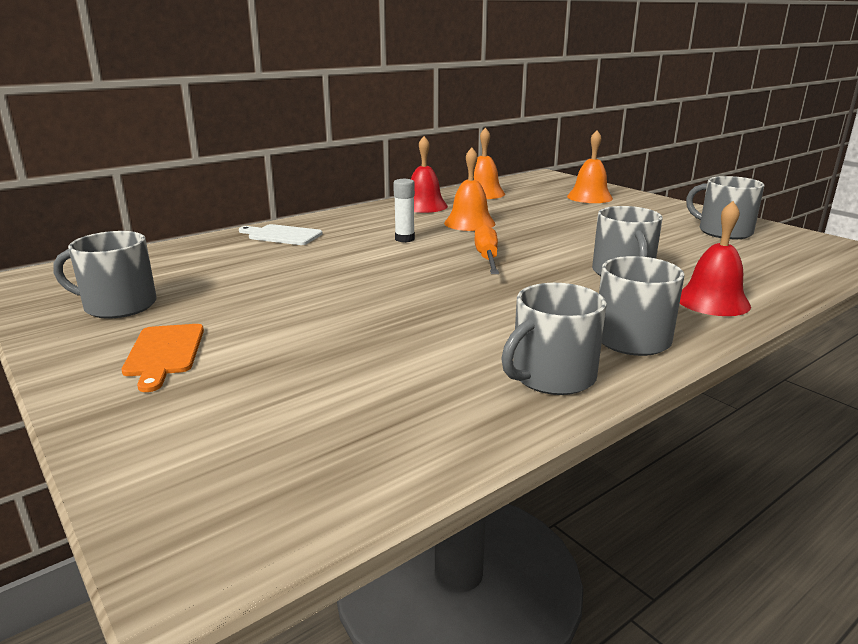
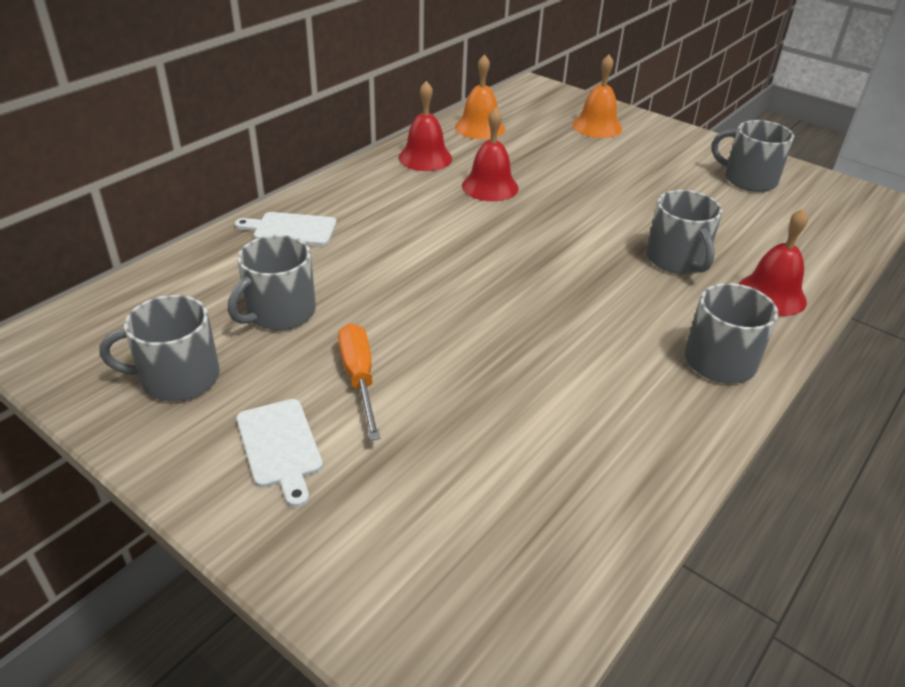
camera: 15 degrees left, 15 degrees up
(164, 353) = (280, 446): orange cutting board -> white cutting board
(404, 239) = (433, 223): white glue stick -> none
(469, 223) = (490, 186): orange bell -> red bell
(487, 258) = (535, 248): orange screwdriver -> orange screwdriver (359, 378)
(551, 376) = (669, 423): grey mug -> grey mug (279, 312)

